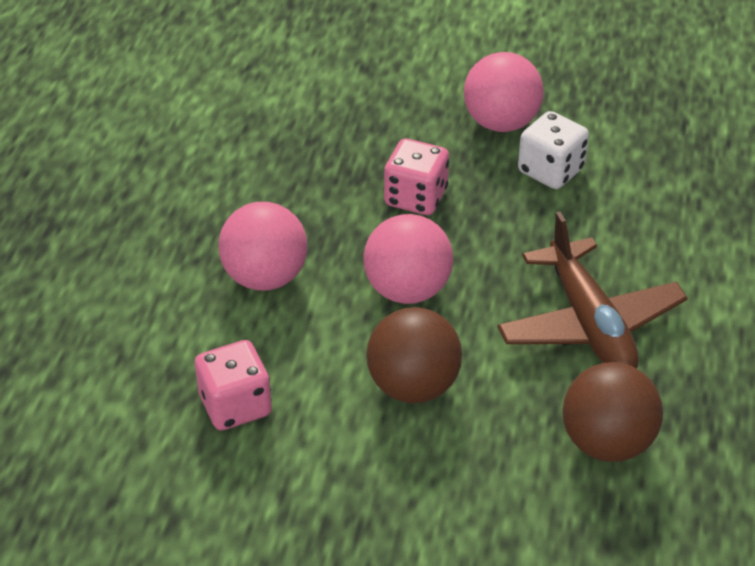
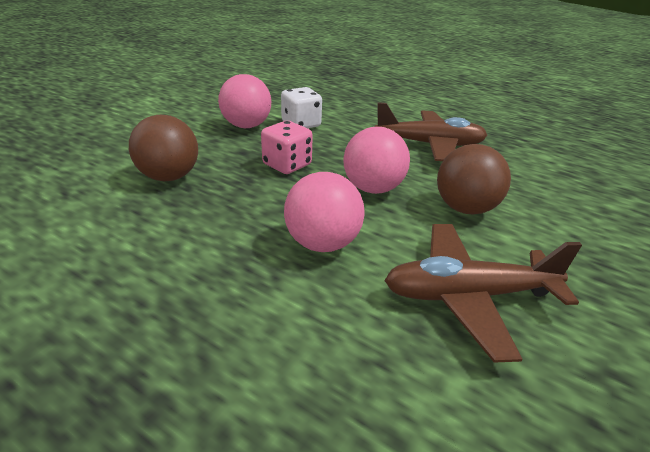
camera: 70 degrees left, 10 degrees down
(235, 405) = (468, 295): pink dice -> brown plane
(606, 442) = (522, 162): brown ball -> brown ball (169, 177)

